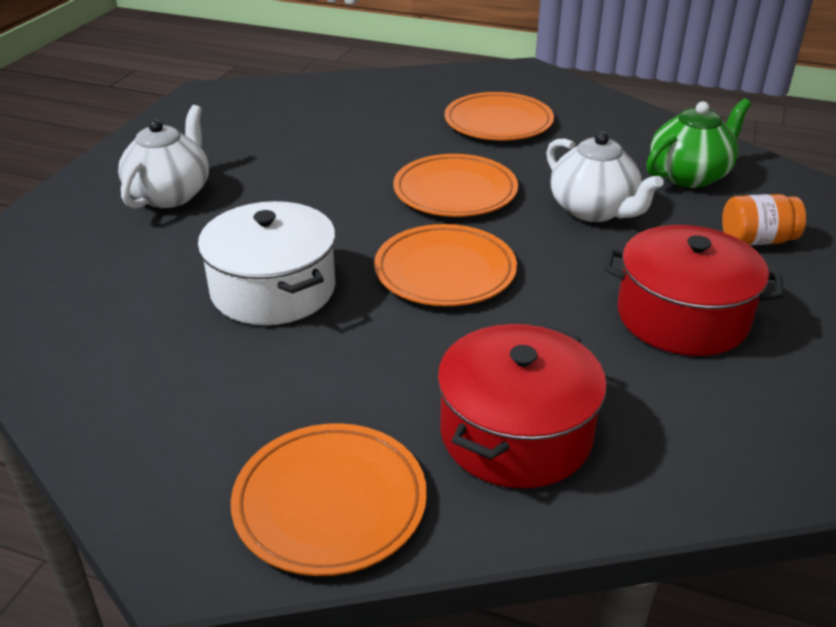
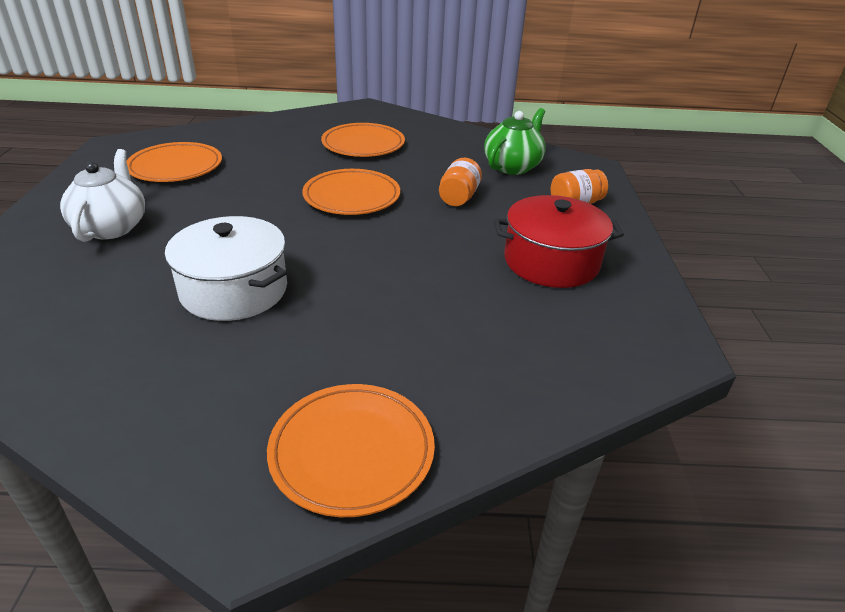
camera: 20 degrees left, 0 degrees up
(445, 271) = (369, 255): orange plate -> orange plate (175, 167)
(516, 433) = (473, 366): red pot -> none
(594, 210) = (459, 197): white teapot -> orange jar

